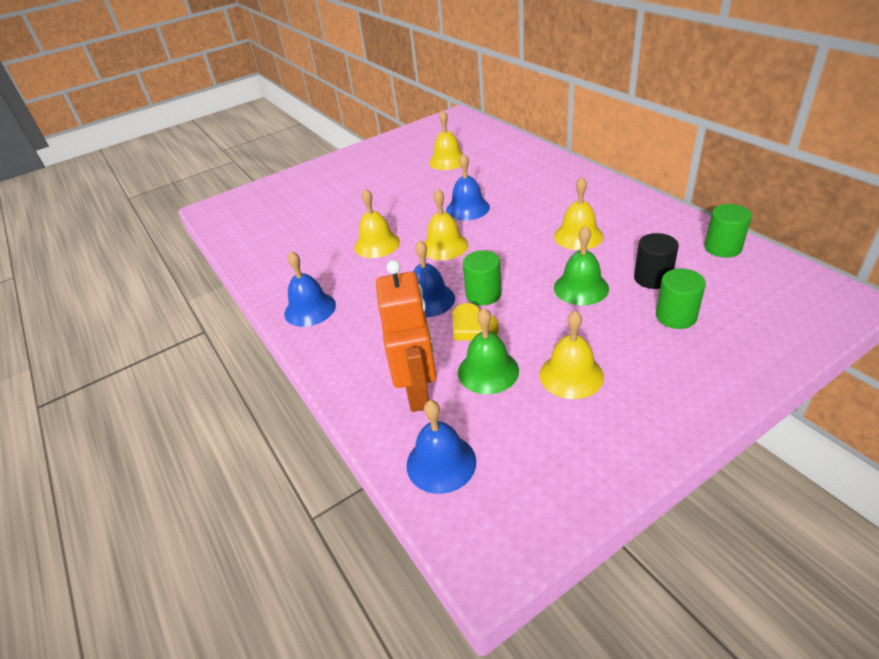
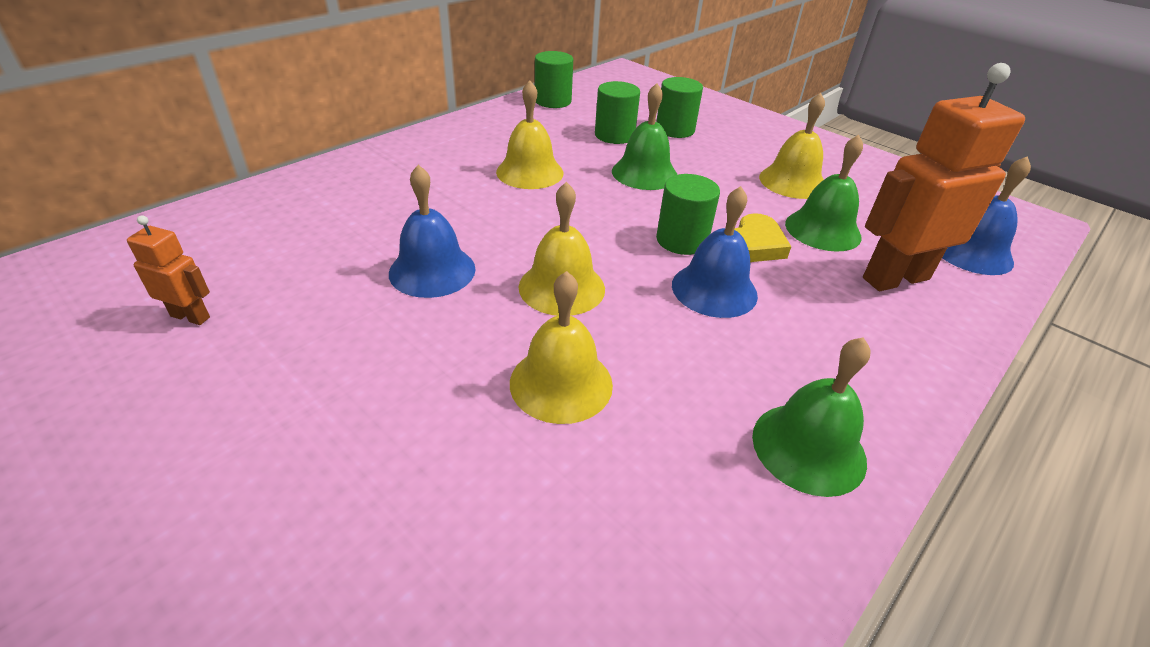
camera: 110 degrees left, 0 degrees up
(310, 309) = (808, 448): blue bell -> green bell
(447, 161) = (191, 316): yellow bell -> orange robot
(652, 278) = (614, 135): black cylinder -> green cylinder

